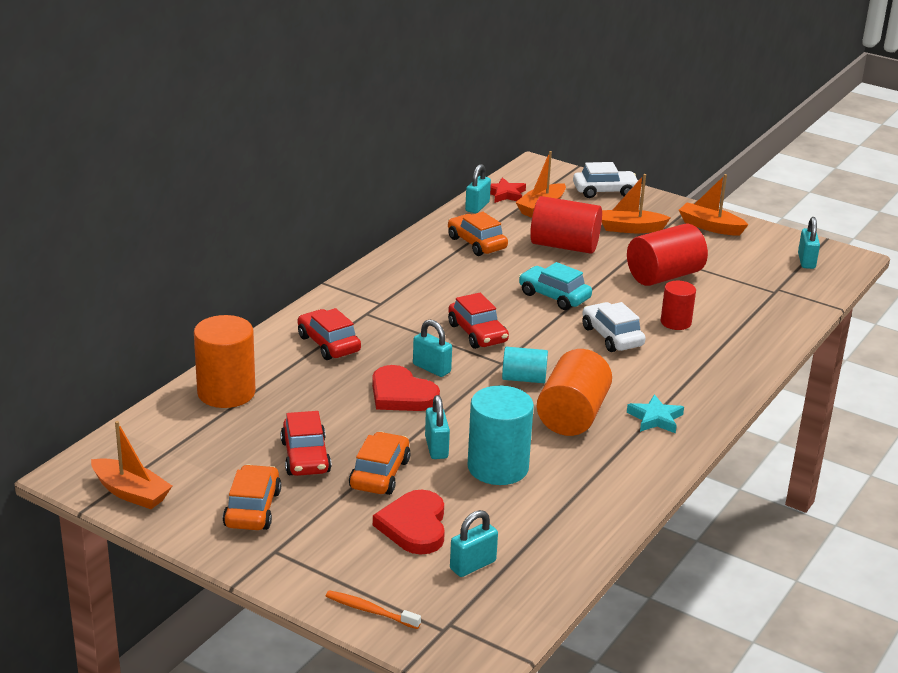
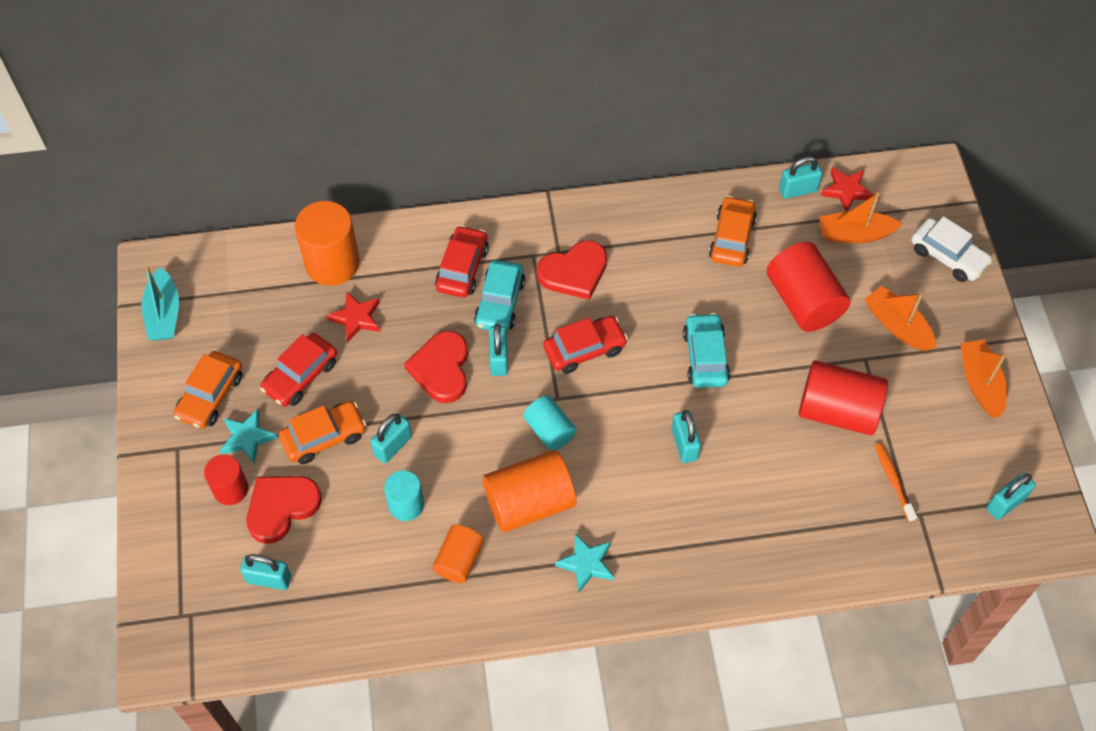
camera: 50 degrees right, 30 degrees up
(131, 493) = (164, 314): orange boat -> turquoise boat
(252, 509) = (211, 396): orange car -> orange car turned 150 degrees clockwise
(295, 407) = (356, 318): none -> red star
(322, 510) = (247, 438): none -> turquoise star
(370, 611) = (162, 556): orange toothbrush -> orange toothbrush (893, 481)
(384, 344) = (500, 303): none -> turquoise car
(407, 306) = (574, 272): none -> red heart
(477, 333) = (584, 349): red car -> red car turned 135 degrees counterclockwise
(498, 467) = (406, 505): turquoise cylinder -> turquoise cylinder, size x0.59
(579, 468) = (459, 560): none -> orange cylinder
(612, 336) = (684, 444): white car -> turquoise padlock
(675, 322) = (762, 474): red cylinder -> red cylinder (231, 489)

